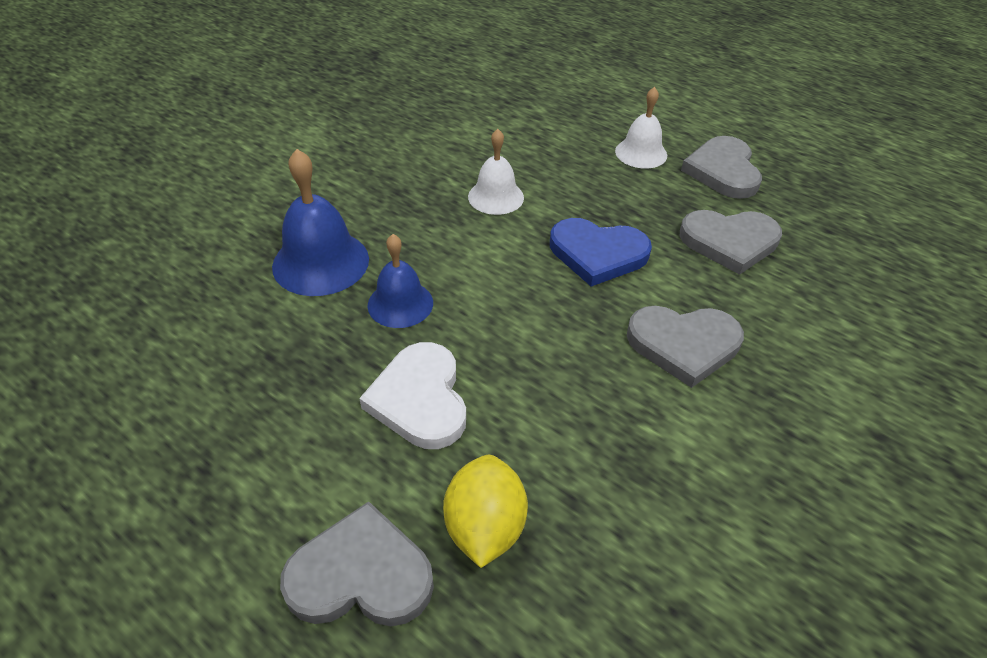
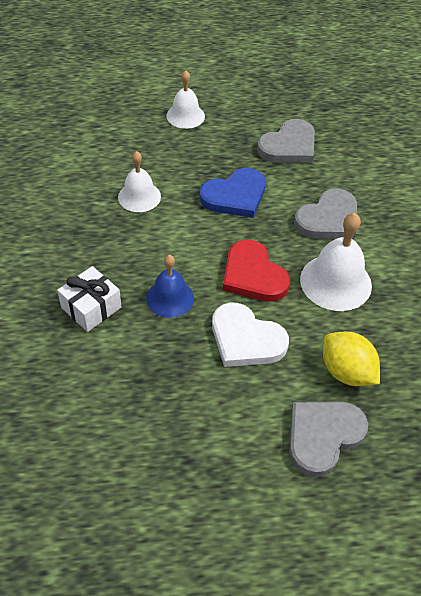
camera: 45 degrees left, 5 degrees up
(321, 262) = (91, 307): blue bell -> white gift
(514, 342) = (253, 275): none -> red heart
(604, 417) = (335, 282): none -> white bell
(723, 171) = (240, 102): grey heart -> none

